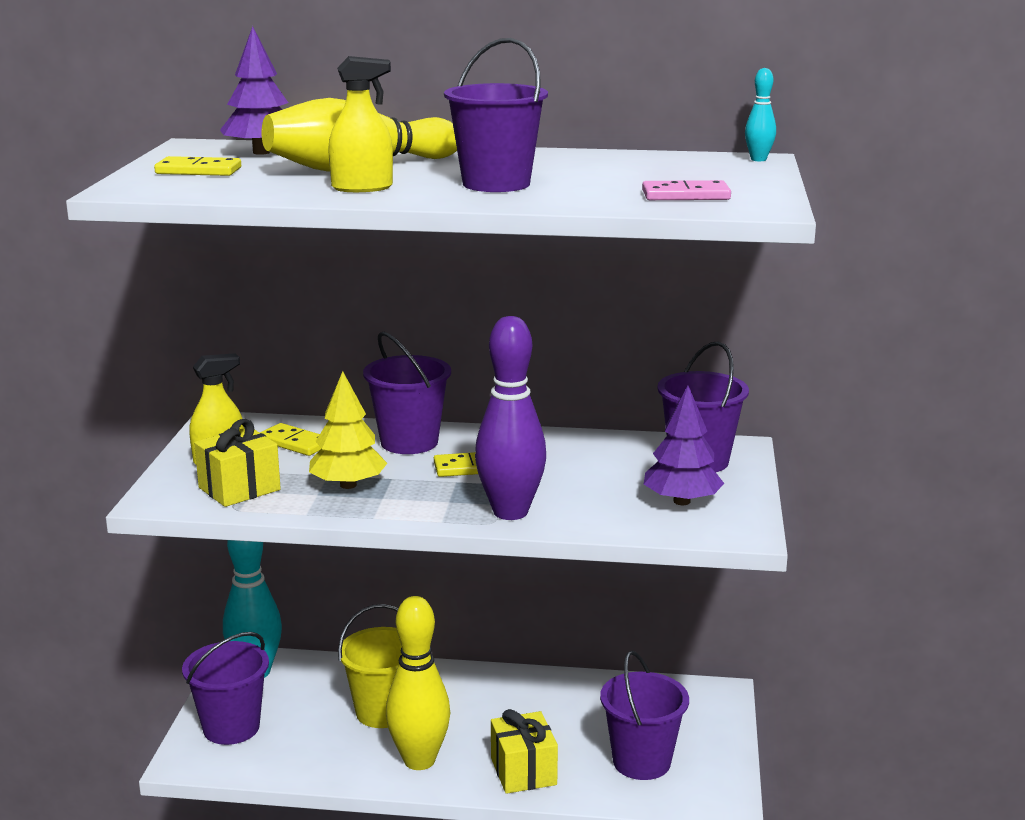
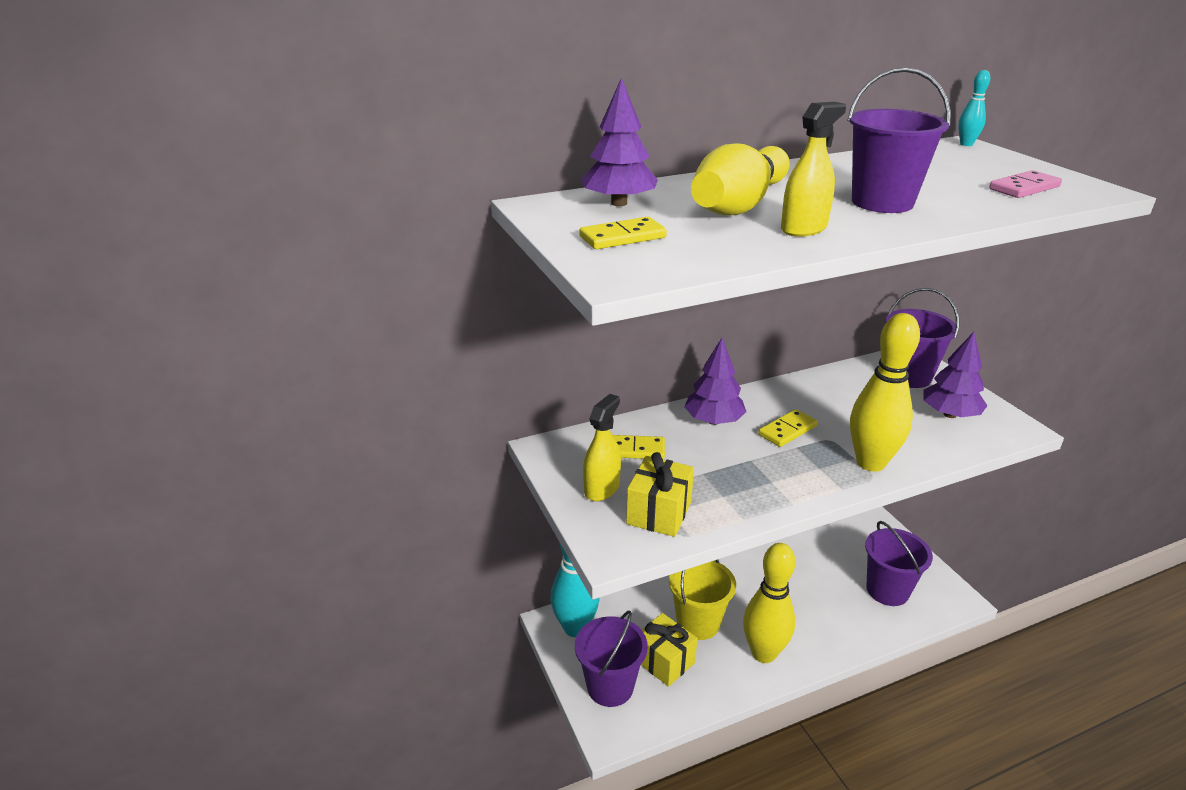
camera: 30 degrees left, 10 degrees up
(348, 485) = (731, 478): yellow tree -> none
(409, 442) = (713, 421): purple bucket -> purple tree
(510, 512) = (870, 463): purple bowling pin -> yellow bowling pin
(523, 771) = (833, 631): yellow gift -> yellow gift (664, 661)

